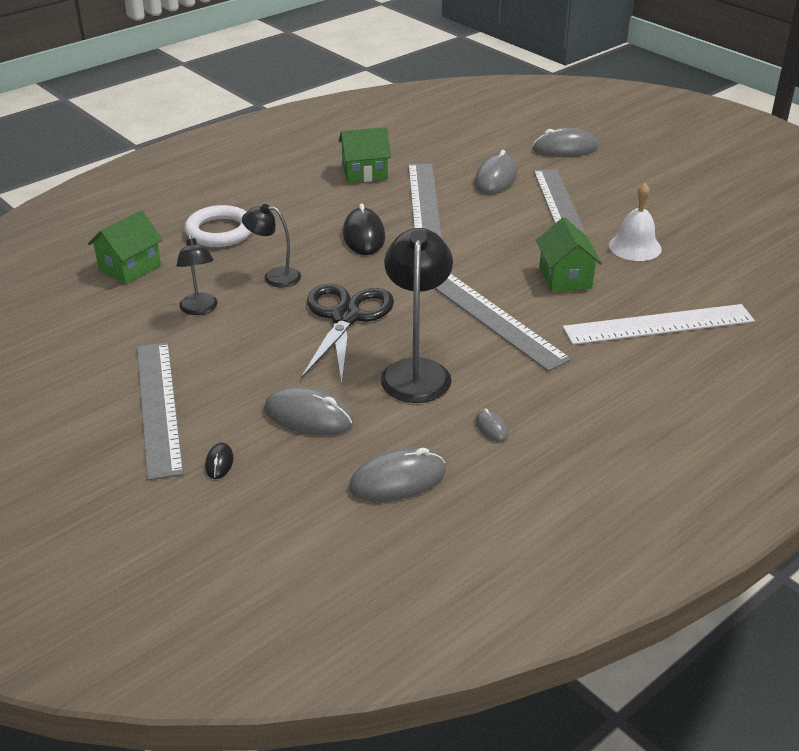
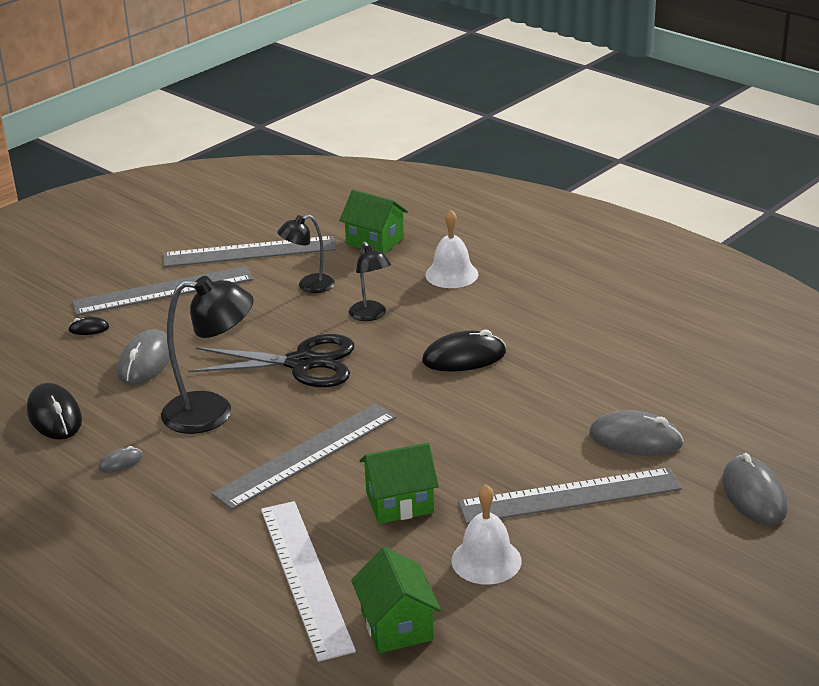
camera: 85 degrees right, 5 degrees down
(220, 231) = (451, 274): white ring -> white bell
(274, 277) = (371, 315): black lamp -> black lamp turned 150 degrees clockwise
(365, 173) = (613, 343): green house -> green house (397, 625)
(397, 480) = (55, 416): grey mouse -> black mouse
(424, 203) = (552, 390): grey ruler -> grey ruler (249, 252)

